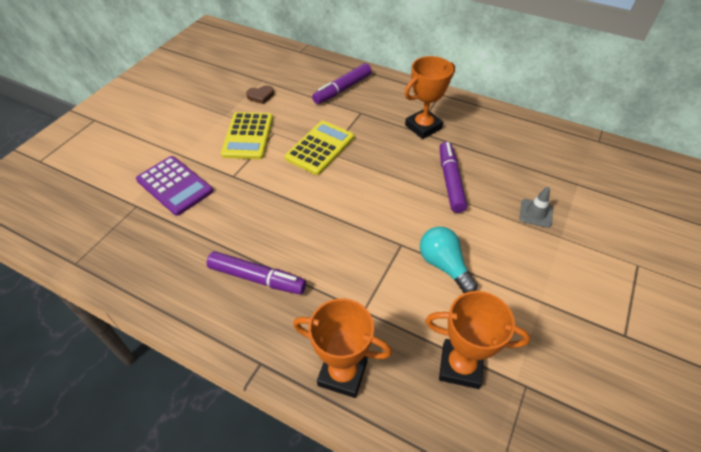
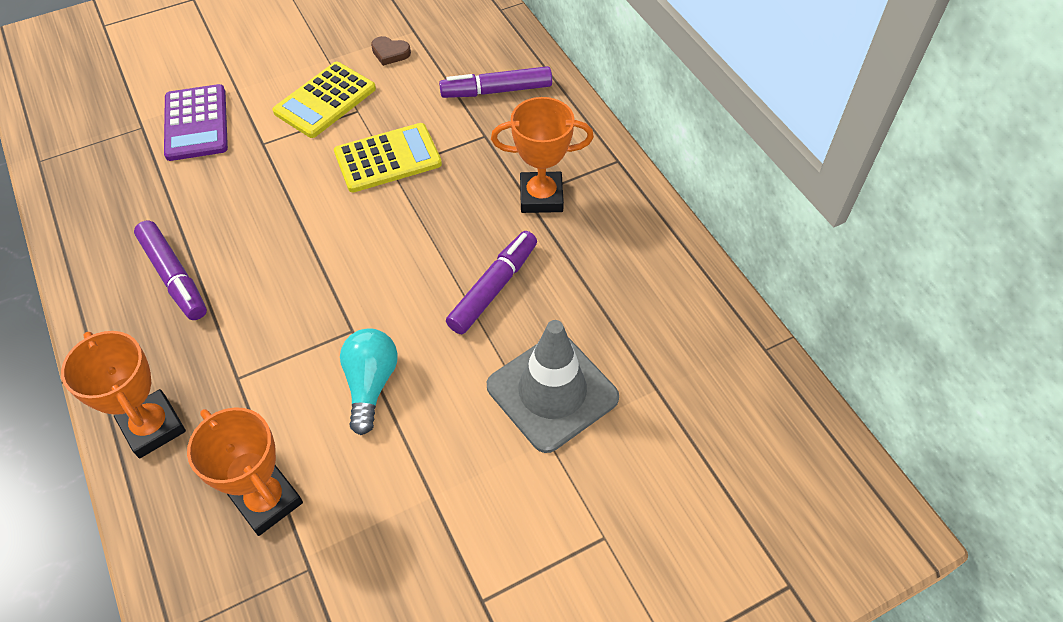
camera: 35 degrees right, 5 degrees up
(536, 213) = (552, 392): grey traffic cone -> grey traffic cone, size x2.15

